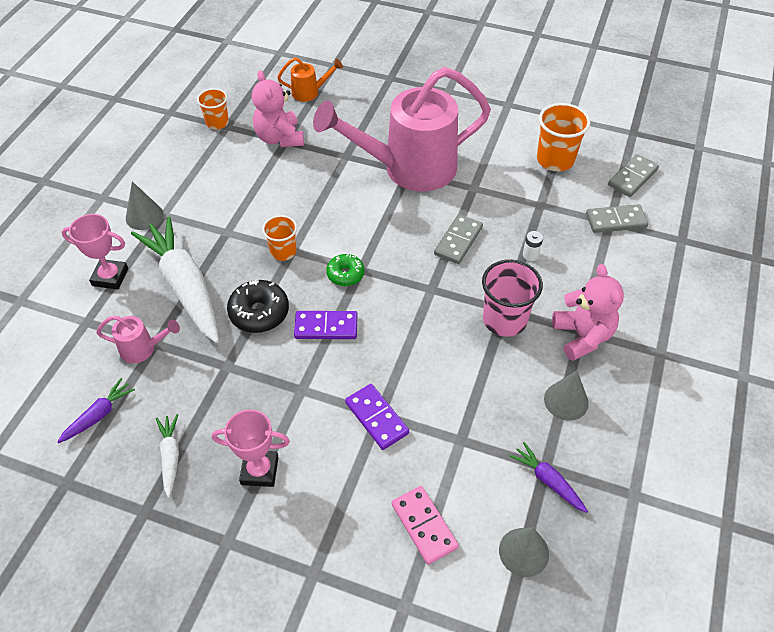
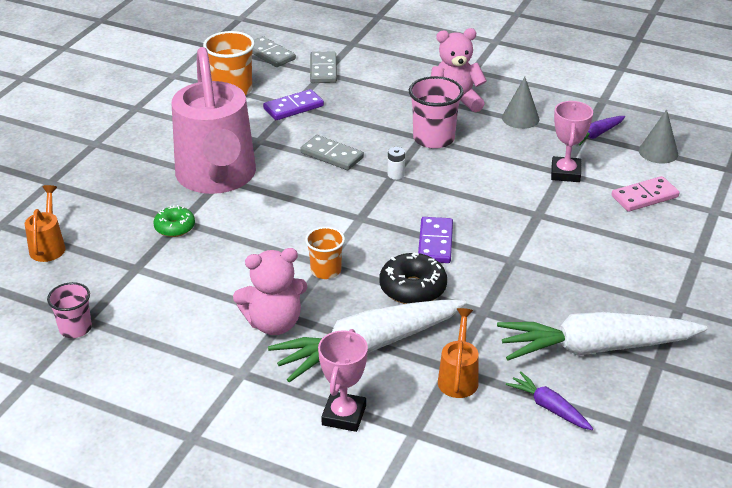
camera: 85 degrees left, 15 degrees down
(142, 349) = (458, 378): pink watering can -> orange watering can
(144, 216) = (240, 390): grey cone -> none
(170, 456) = (595, 348): white carrot -> white carrot, size x2.21
(217, 123) = (75, 328): orange cup -> pink cup
(259, 470) = (604, 287): pink trophy -> pink trophy (565, 173)
(279, 138) = (129, 272): pink teddy bear -> pink teddy bear (274, 323)
(345, 274) = (366, 228): green donut -> green donut (175, 227)
(376, 418) = (542, 216): purple domino -> purple domino (293, 107)
(530, 255) = (357, 117): white battery -> white battery (396, 175)

